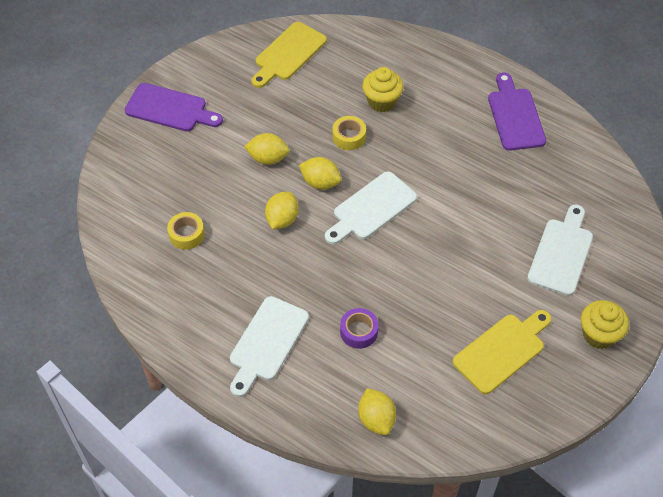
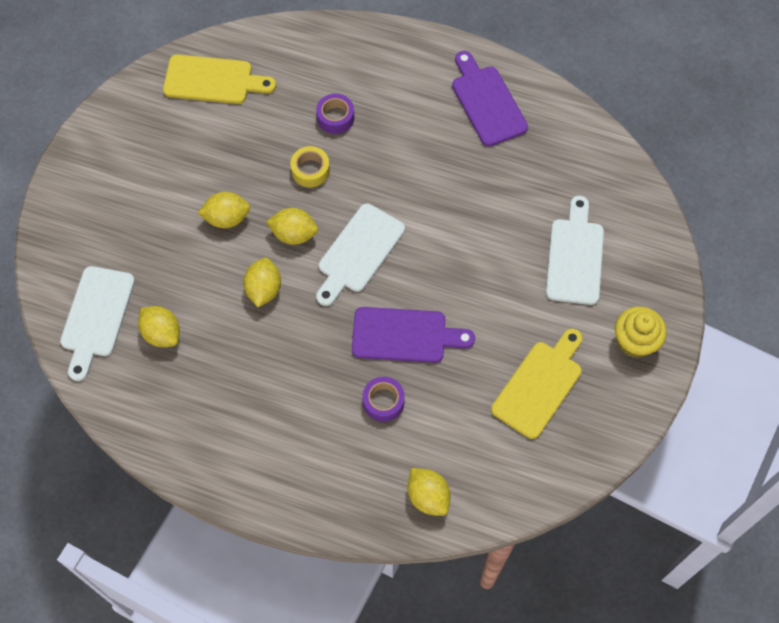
camera: 15 degrees left, 10 degrees up
(170, 109) = (96, 182): purple cutting board -> purple cutting board (404, 335)
(186, 234) = (162, 333): yellow tape -> yellow lemon
(267, 342) = (288, 439): white cutting board -> white cutting board (96, 316)
(288, 54) = (213, 80): yellow cutting board -> yellow cutting board turned 105 degrees counterclockwise
(381, 101) = (335, 117): yellow cupcake -> purple tape

